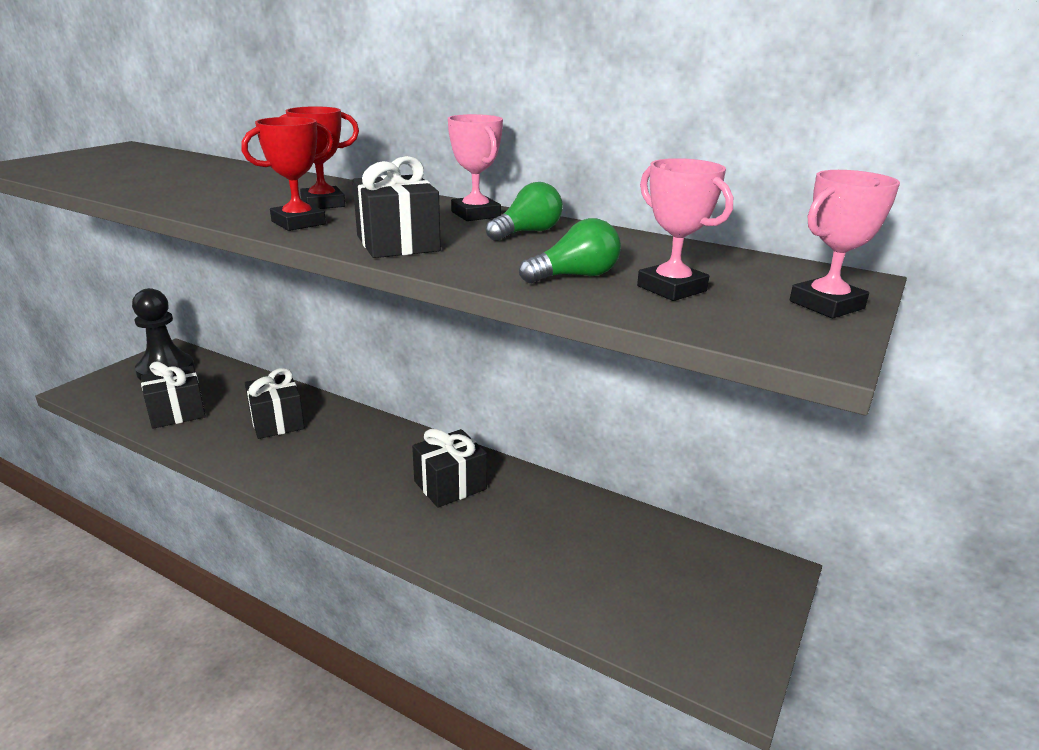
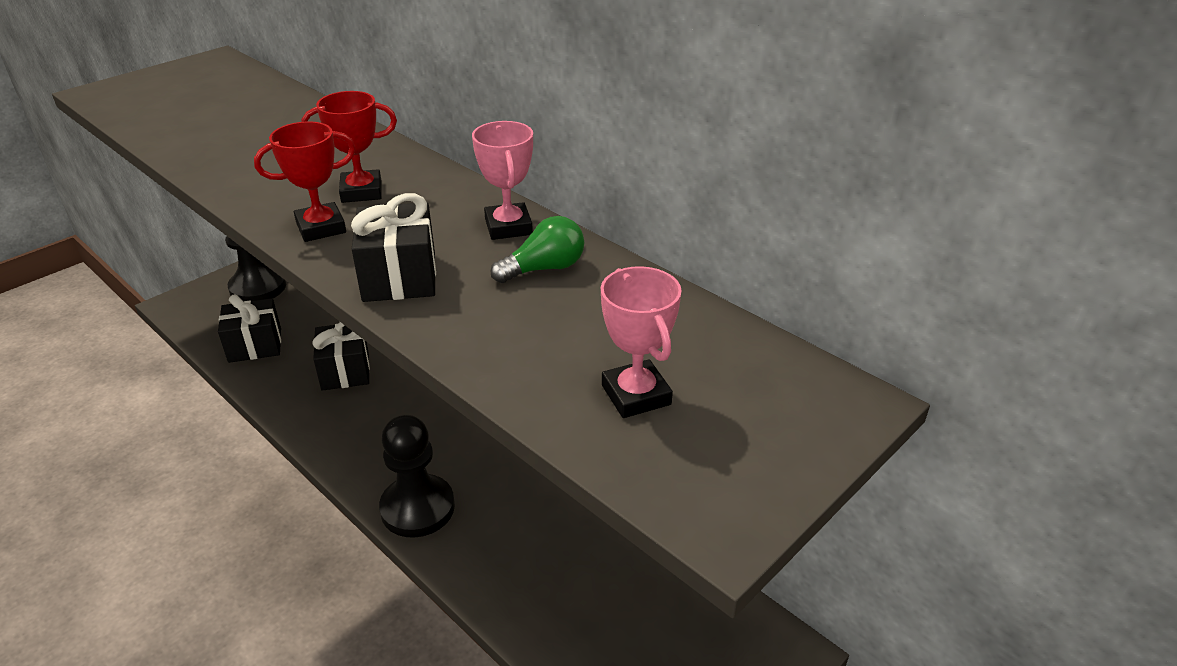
camera: 15 degrees right, 10 degrees up
(389, 516) = (417, 508): none -> black pawn
(450, 485) = (489, 480): black gift -> none
(575, 276) = (547, 359): green light bulb -> none
(826, 305) = (788, 448): pink trophy -> none

